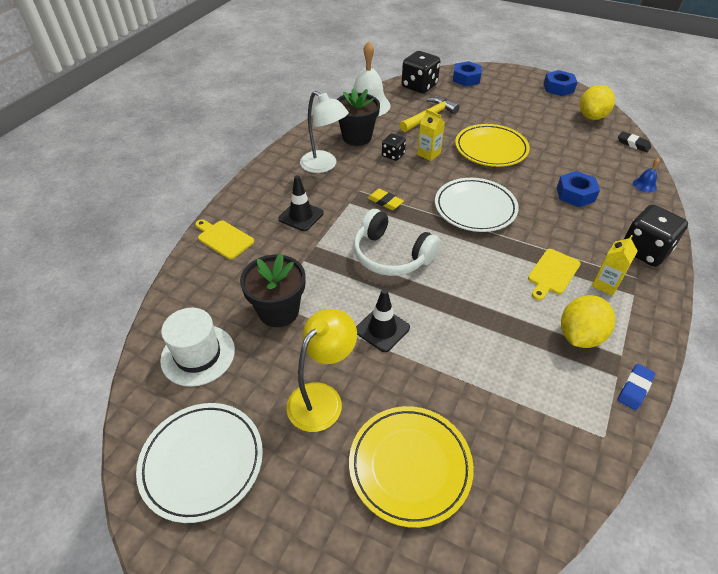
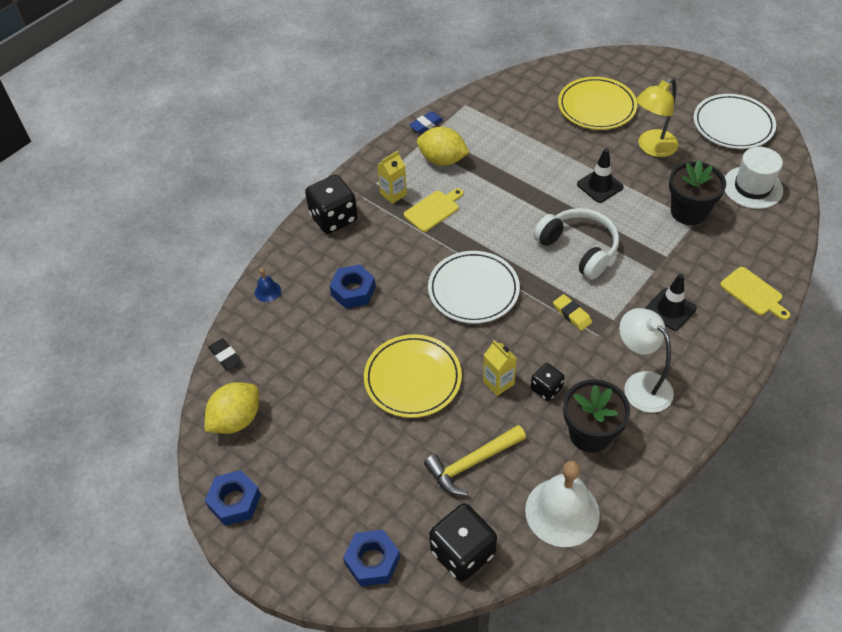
camera: 165 degrees left, 5 degrees up
(579, 336) = (442, 160): yellow lemon -> yellow lemon turned 60 degrees clockwise

